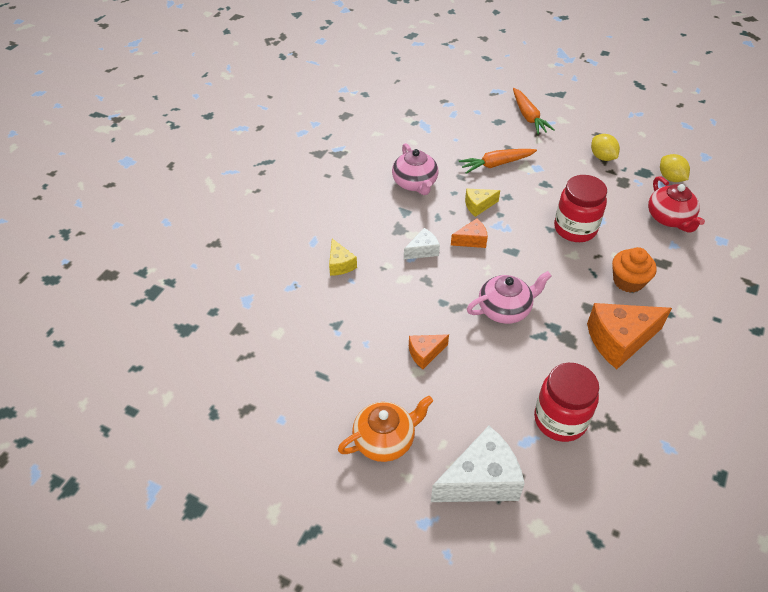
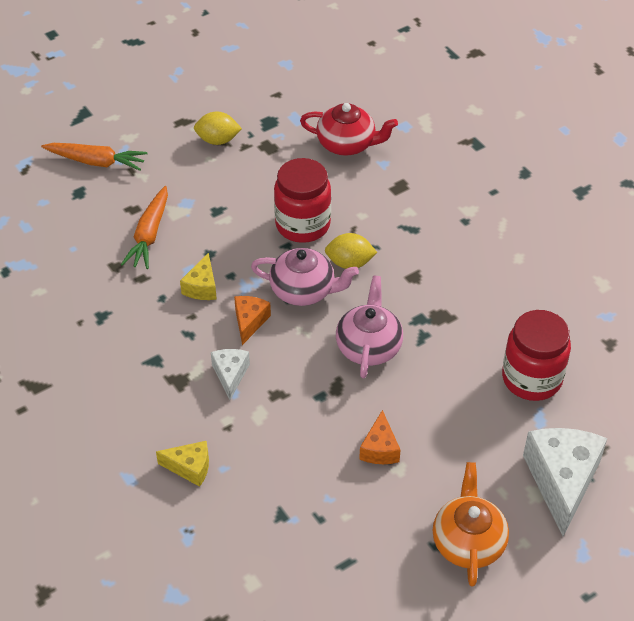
camera: 60 degrees left, 0 degrees up
(415, 183) = (115, 326): pink teapot -> pink teapot (304, 290)
(619, 340) = (470, 278): orange cheese -> none
(628, 281) = (403, 226): orange cupcake -> none
(670, 178) = (294, 108): yellow lemon -> yellow lemon (349, 263)

